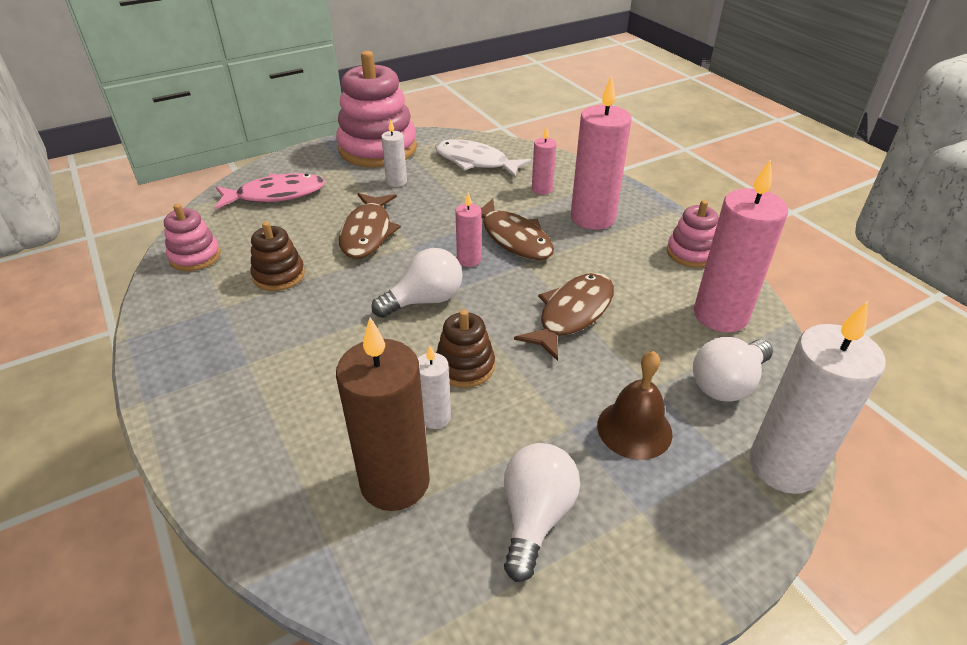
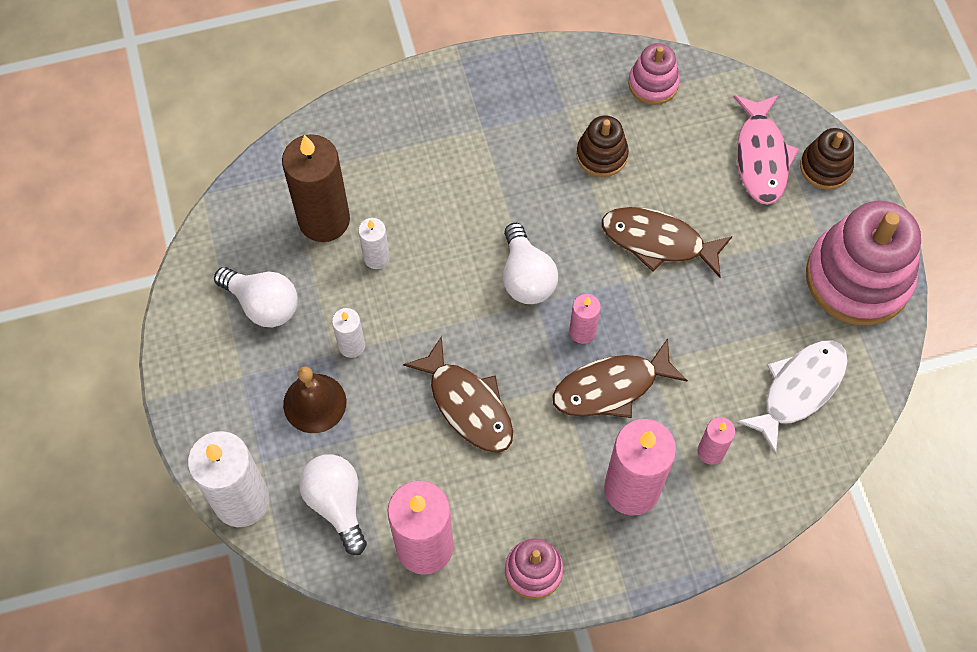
camera: 105 degrees right, 25 degrees up
(396, 182) = (765, 287): white candle -> white candle (351, 345)
(465, 366) = (426, 292): brown stacking toy -> brown stacking toy (825, 167)

